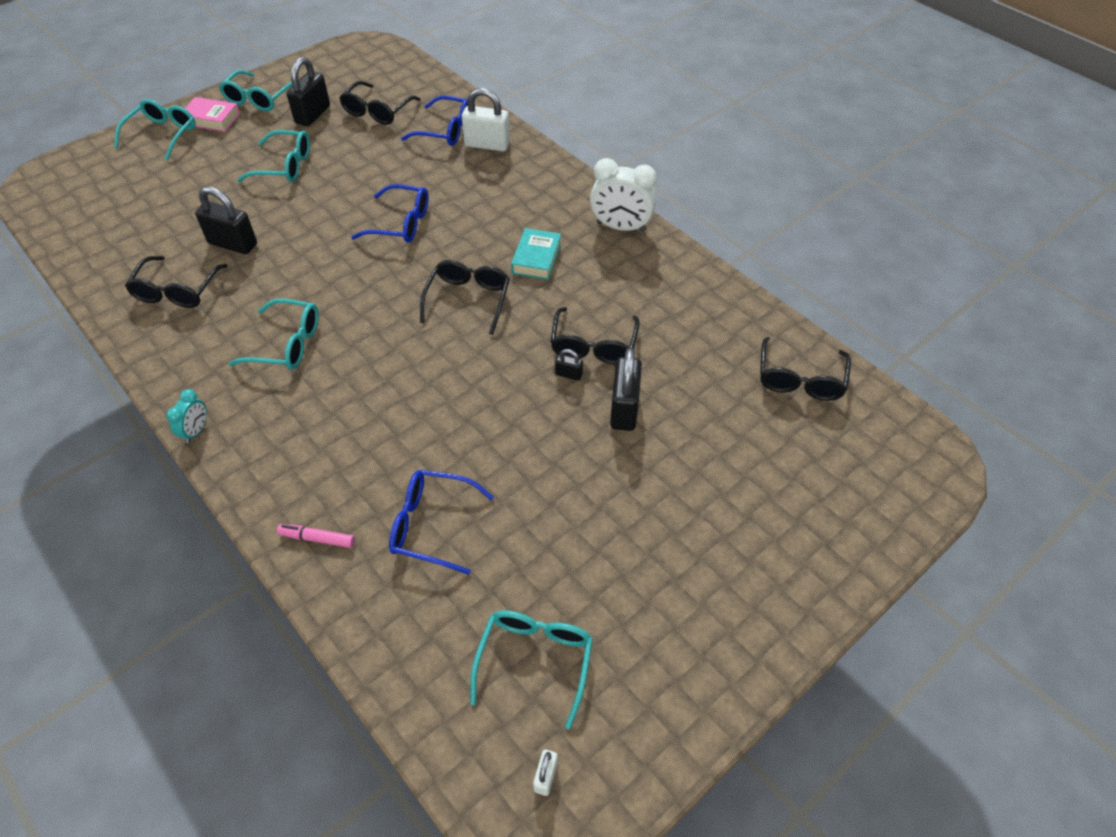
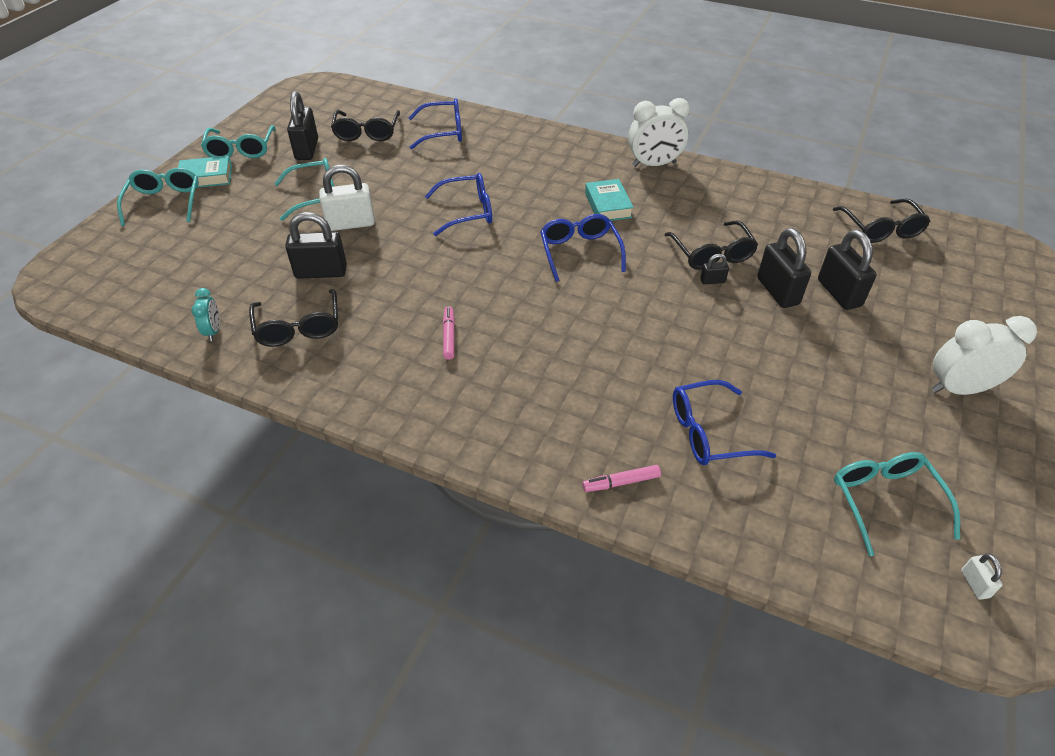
camera: 25 degrees left, 5 degrees down
(196, 431) = (425, 437): turquoise clock -> turquoise clock (213, 331)
(211, 119) = (206, 177): pink book -> turquoise book
(287, 344) = (449, 336): turquoise glasses -> pink marker
(468, 299) = (579, 252): black glasses -> blue glasses
(487, 145) = (489, 134): white padlock -> white padlock (351, 224)
(686, 434) = (839, 293): none -> black padlock
(718, 583) = (959, 388): none -> white clock

